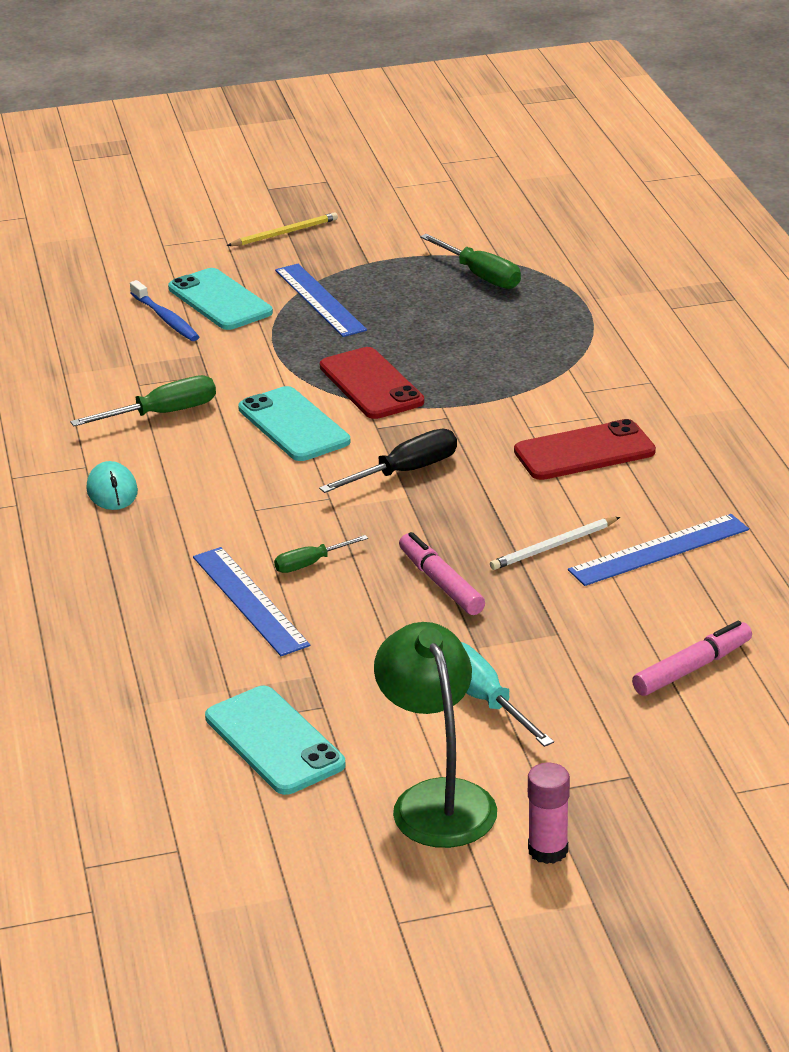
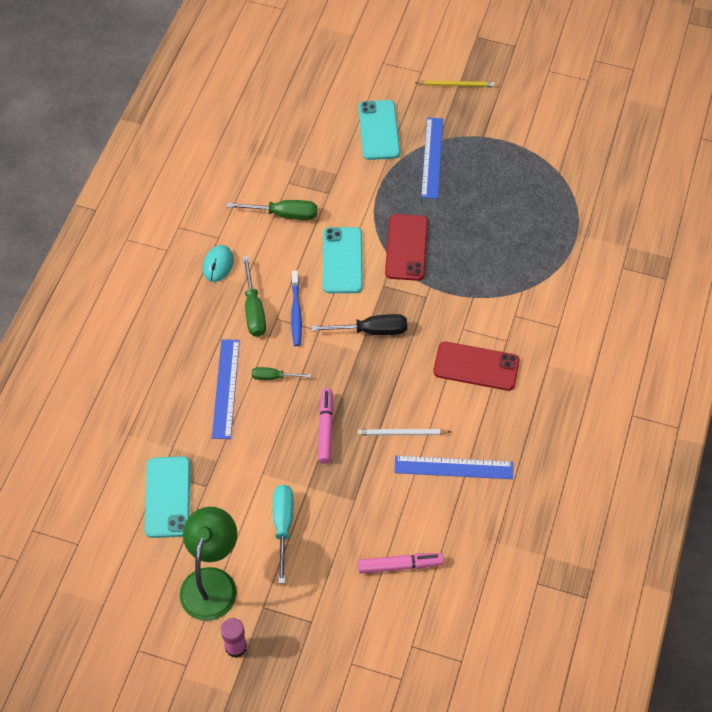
camera: 30 degrees right, 25 degrees up
(166, 319) = (340, 132): blue toothbrush -> blue toothbrush (296, 312)
(480, 276) = (536, 181): green screwdriver -> green screwdriver (254, 310)

